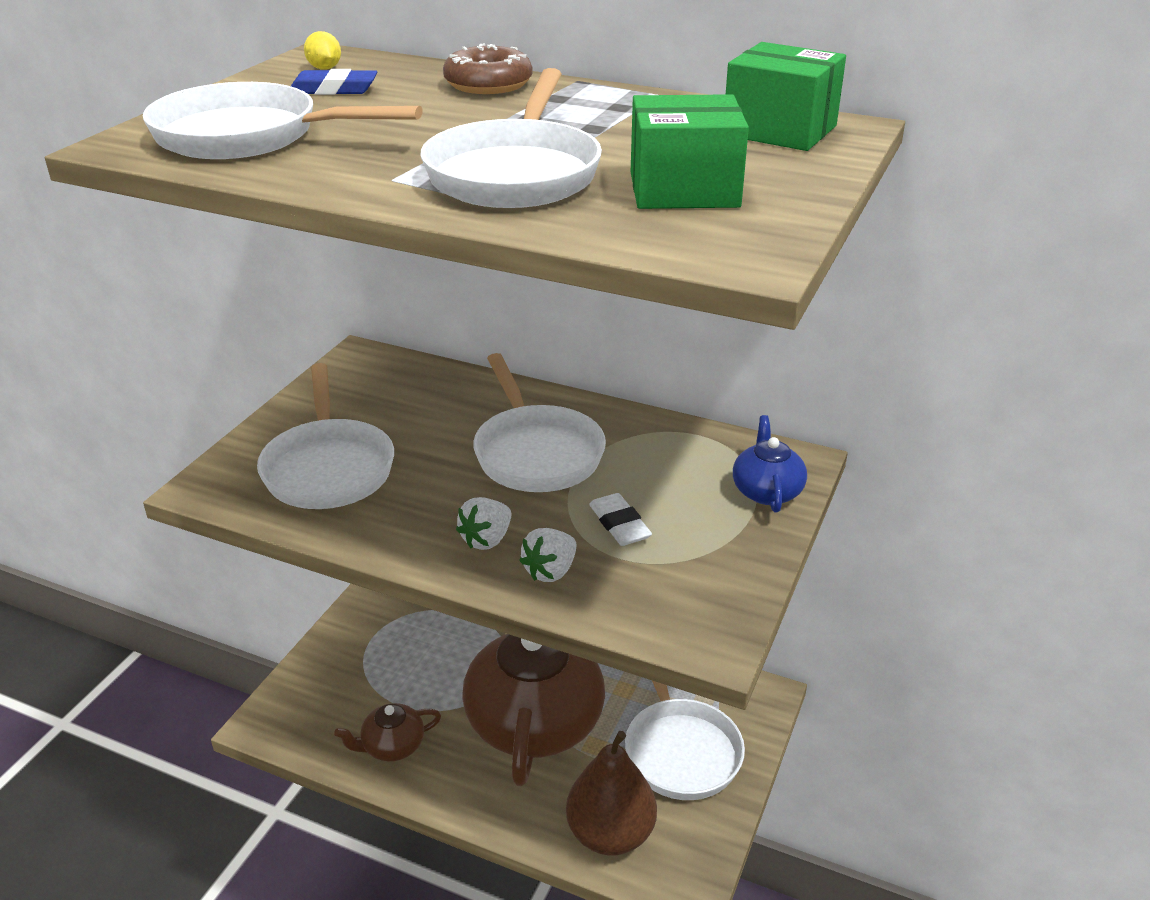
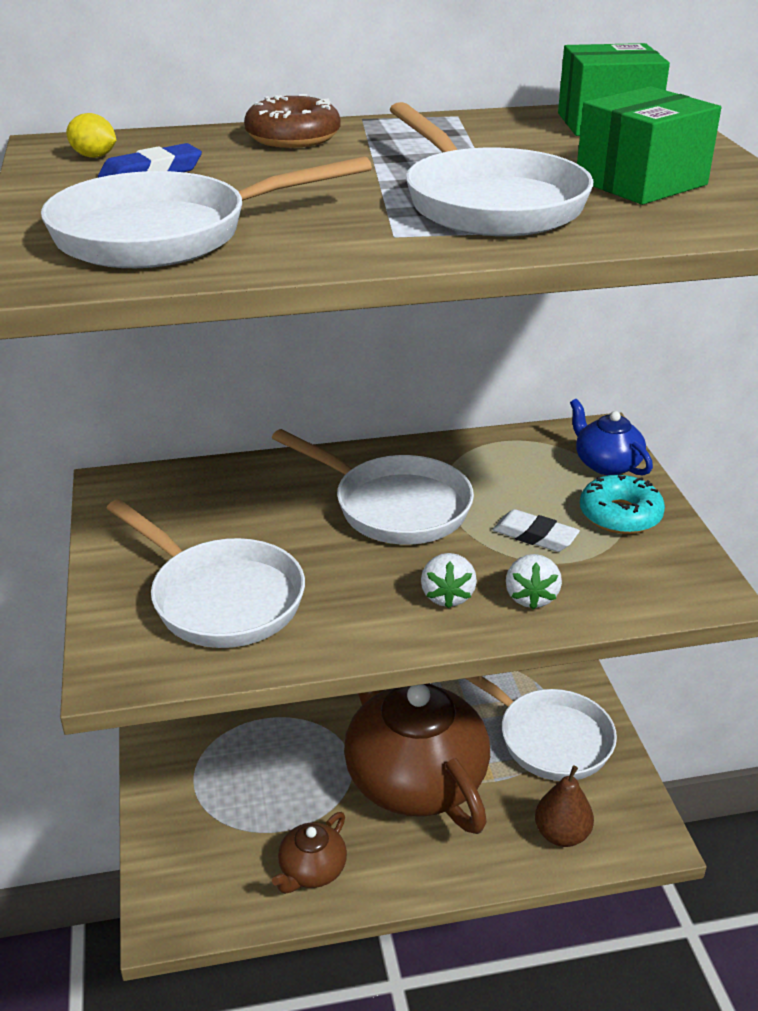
camera: 35 degrees left, 0 degrees up
(610, 834) = (561, 834): brown pear -> brown pear, size x0.66
(719, 540) = (620, 515): none -> turquoise donut

